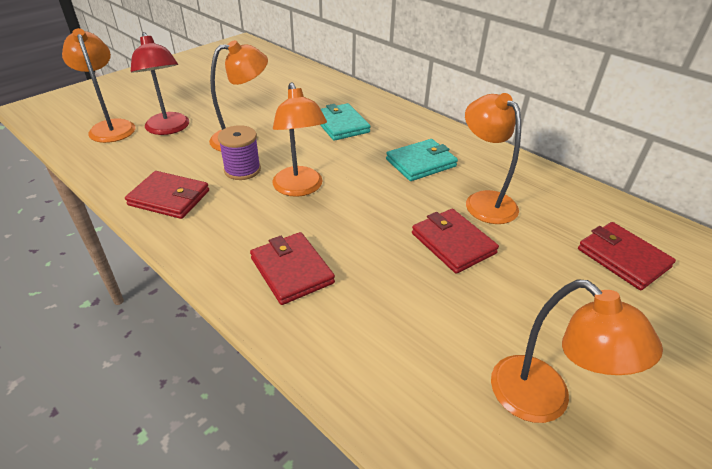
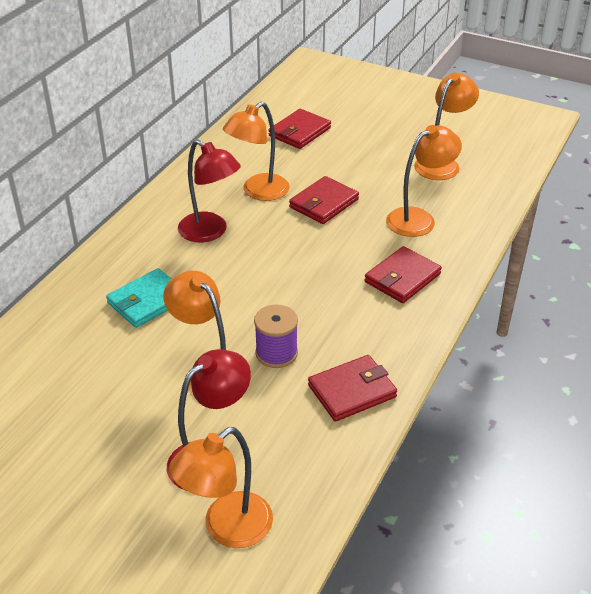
camera: 105 degrees left, 0 degrees up
(169, 198) = (352, 391): red wallet -> red wallet turned 60 degrees clockwise
(300, 188) = (290, 301): orange lamp -> orange lamp (418, 218)
(421, 163) = (210, 232): turquoise wallet -> red lamp

